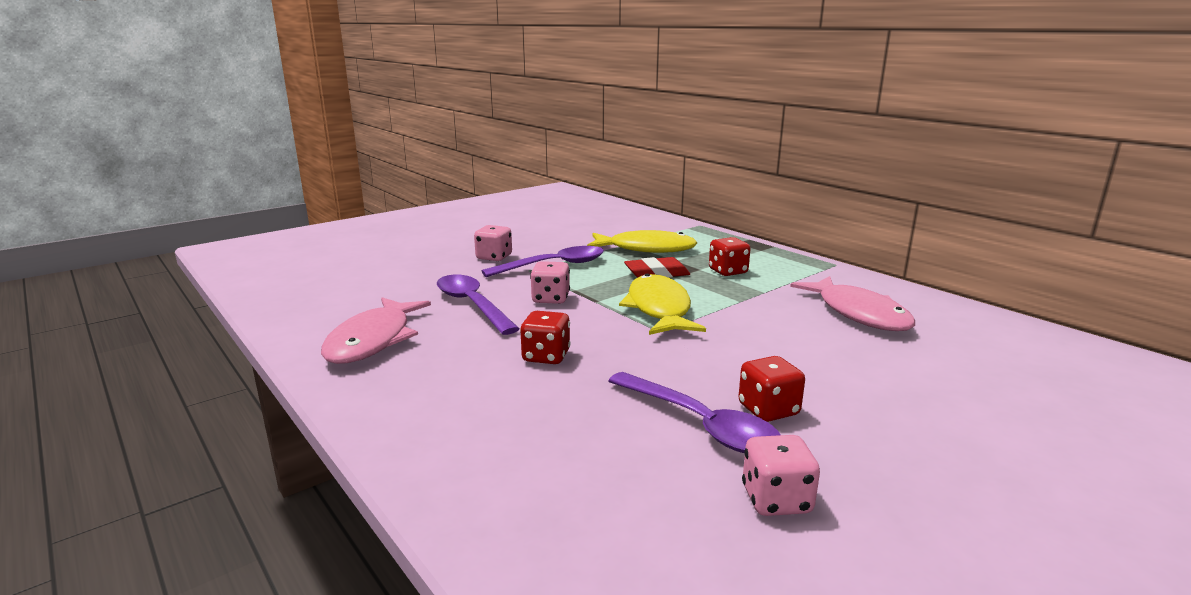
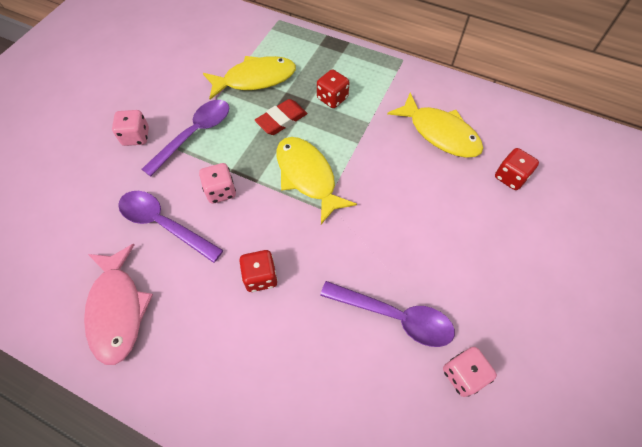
camera: 25 degrees left, 40 degrees up
(768, 410) = (427, 282): red dice -> red dice (510, 177)
(858, 313) = (440, 133): pink fish -> yellow fish

